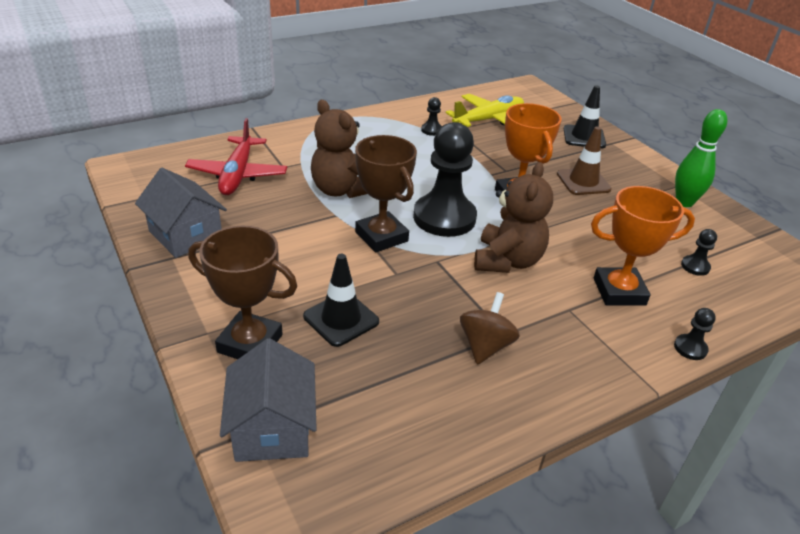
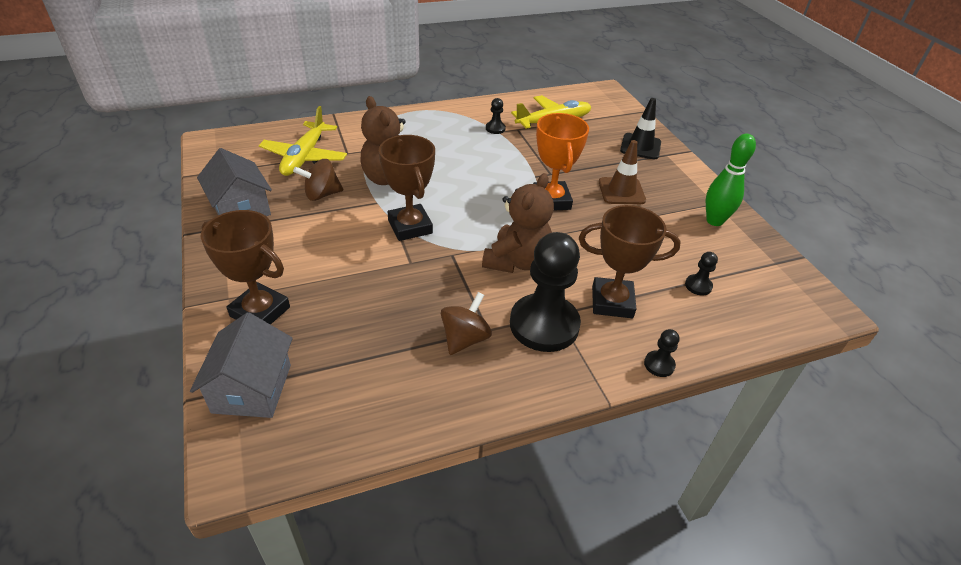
camera: 10 degrees right, 5 degrees up
(237, 174) = (304, 157): red plane -> yellow plane
(272, 212) = (321, 194): none -> brown spinning top
(341, 319) = (345, 299): black traffic cone -> none
(444, 218) = (474, 214): black pawn -> black pawn (544, 325)
(619, 291) = (612, 302): orange trophy -> brown trophy

